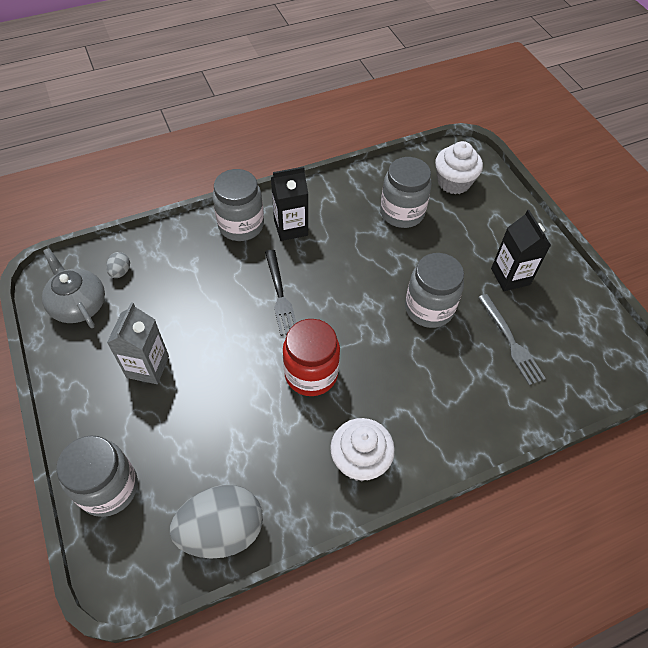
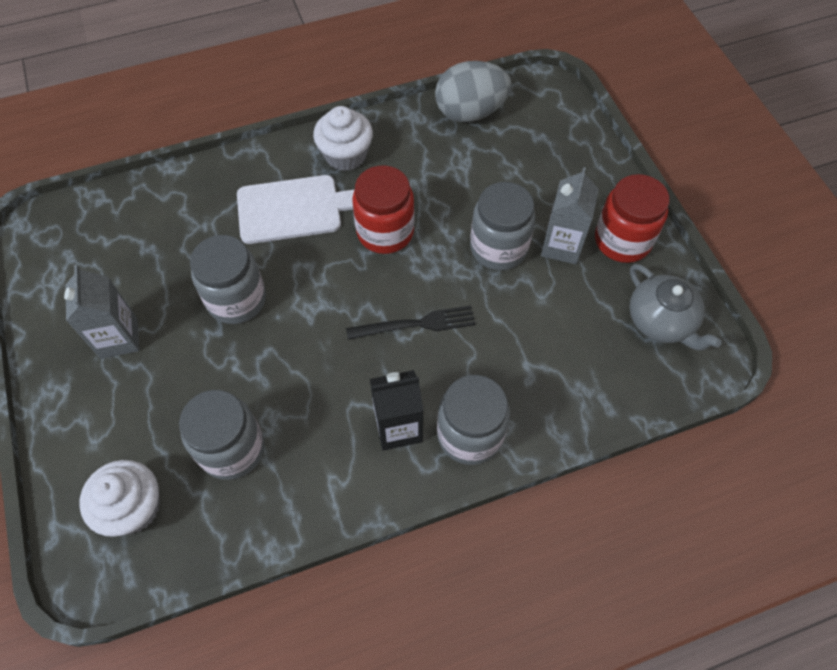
camera: 175 degrees left, 5 degrees up
(89, 374) = (622, 240): none -> red jar
(108, 488) = (574, 144): grey jar -> grey jar (498, 248)
(120, 272) = (622, 365): grey egg -> none
(280, 295) = (416, 324): black fork -> black fork turned 90 degrees clockwise
(400, 394) = (294, 209): none -> white cutting board
(510, 276) = (119, 338): black carton -> grey carton
(511, 341) = (155, 257): grey fork -> none

